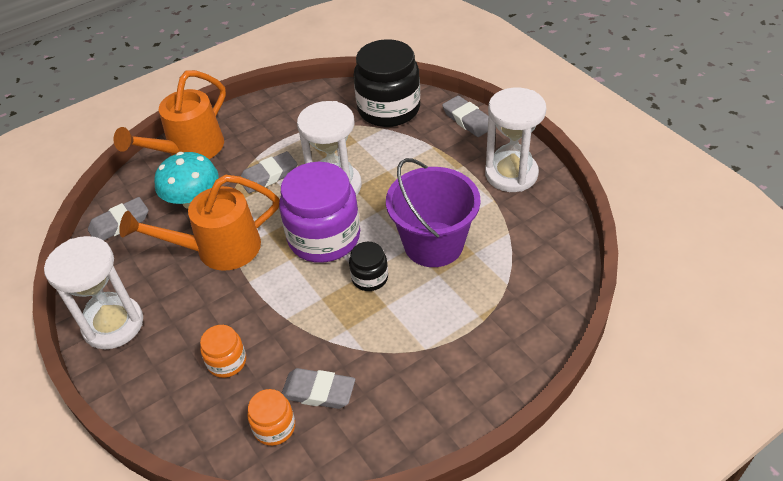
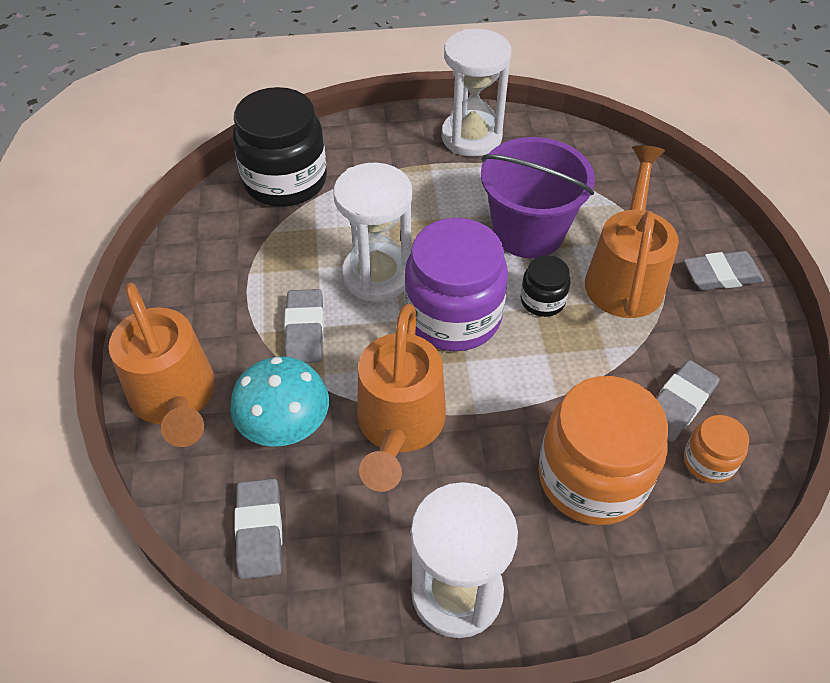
camera: 65 degrees left, 5 degrees up
(227, 362) = (592, 477): orange jar -> orange jar, size x2.09
(429, 317) = (625, 276): none -> orange watering can
(467, 120) = (363, 131): grey eraser -> grey eraser (721, 275)

